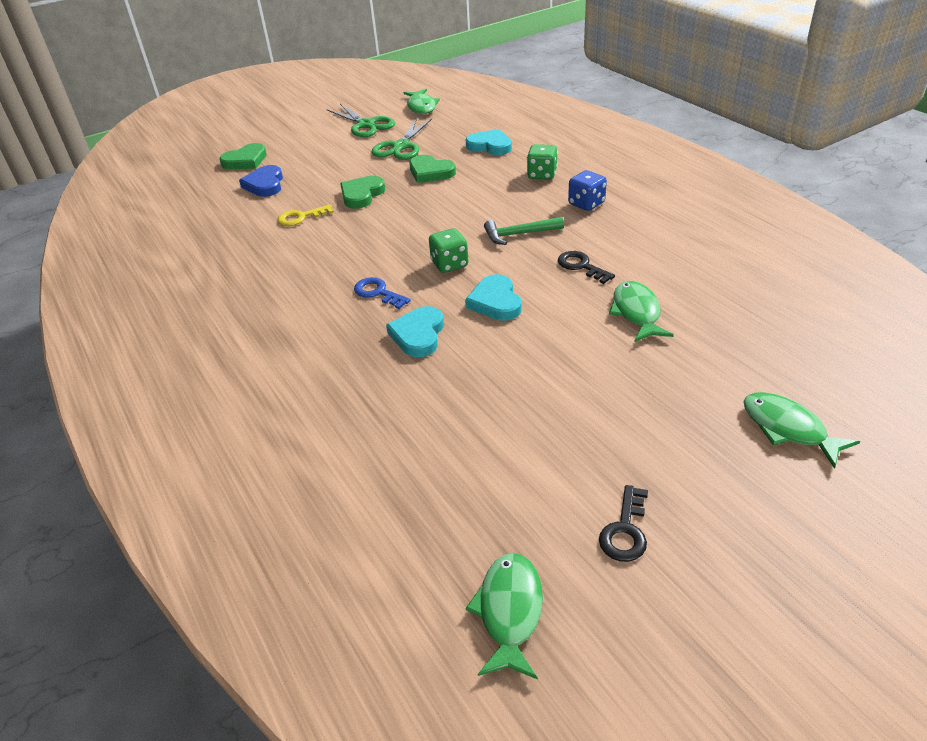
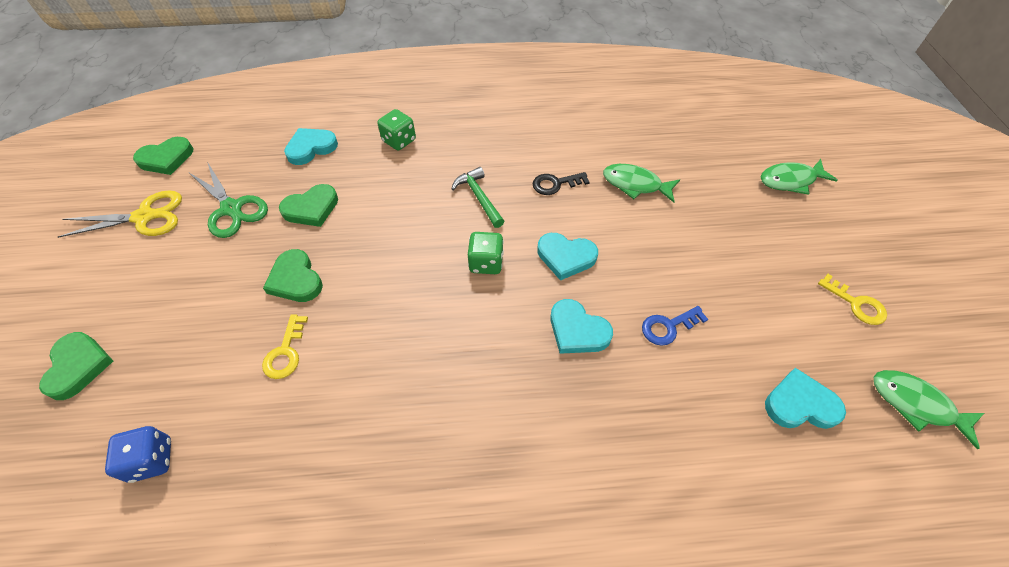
camera: 65 degrees left, 15 degrees up
(265, 184) = (168, 364): blue heart -> none
(366, 125) = (145, 217): green scissors -> yellow scissors
(378, 293) = (490, 335): blue key -> blue key (668, 327)
(421, 107) = (166, 159): green fish -> green heart
(440, 504) = (800, 404): none -> turquoise heart
(519, 234) = (479, 197): green hammer -> green hammer turned 135 degrees clockwise
(586, 204) = (470, 139): blue dice -> blue dice (152, 460)
(625, 530) = (856, 304): black key -> yellow key

